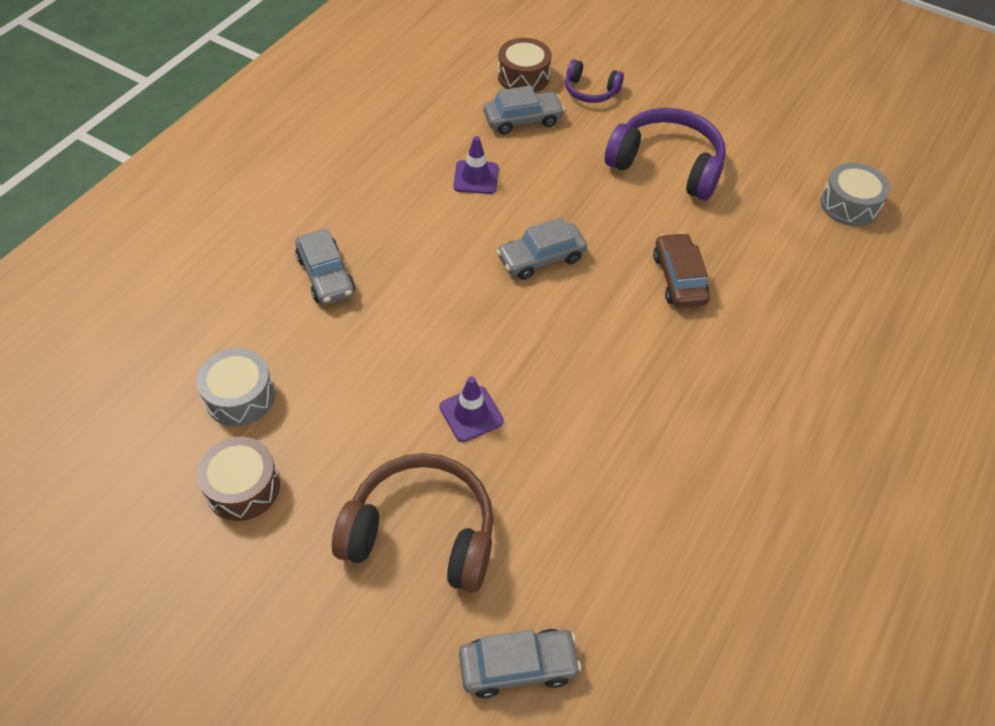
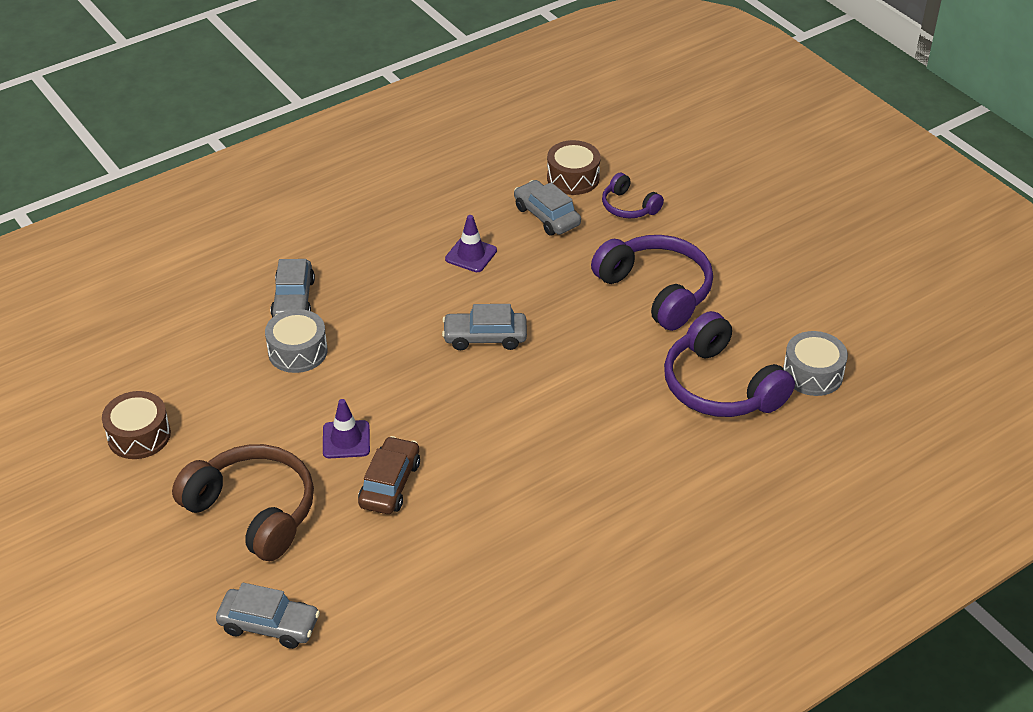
camera: 25 degrees right, 10 degrees down
(240, 396) = (173, 371): grey drum -> grey drum (297, 351)
(522, 120) = (546, 216): grey car -> grey car turned 135 degrees counterclockwise
(679, 278) = (598, 389): brown car -> brown car (389, 484)
(782, 241) = (720, 386): none -> purple headphones

